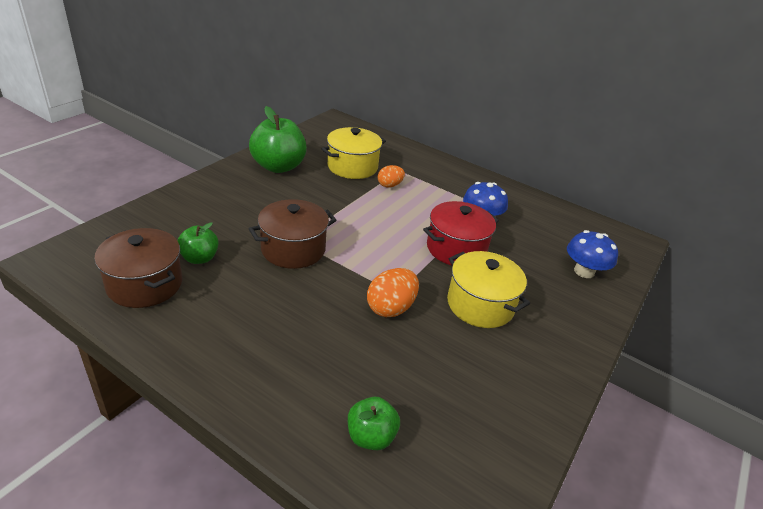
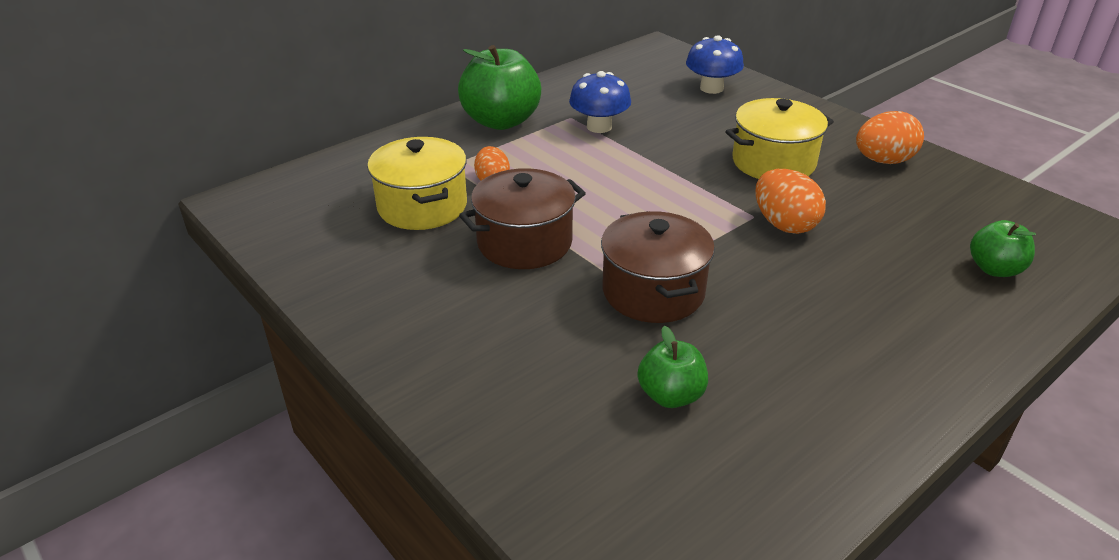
camera: 70 degrees left, 0 degrees up
(145, 284) = (742, 464): brown pot -> brown pot (524, 242)
(278, 167) = (391, 285): green apple -> green apple (501, 121)
(456, 249) = (662, 156): red pot -> none
(524, 375) = (883, 161): none -> orange egg

